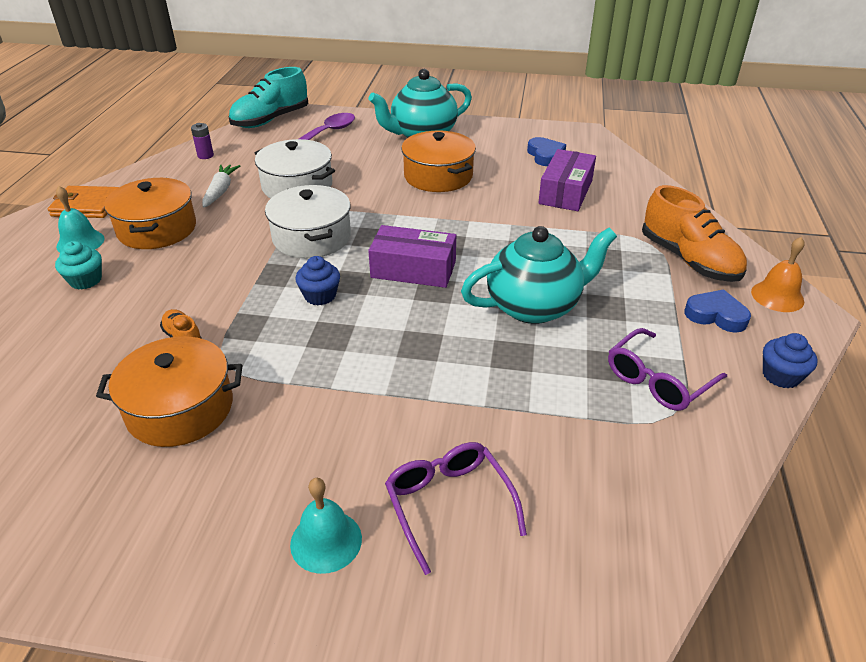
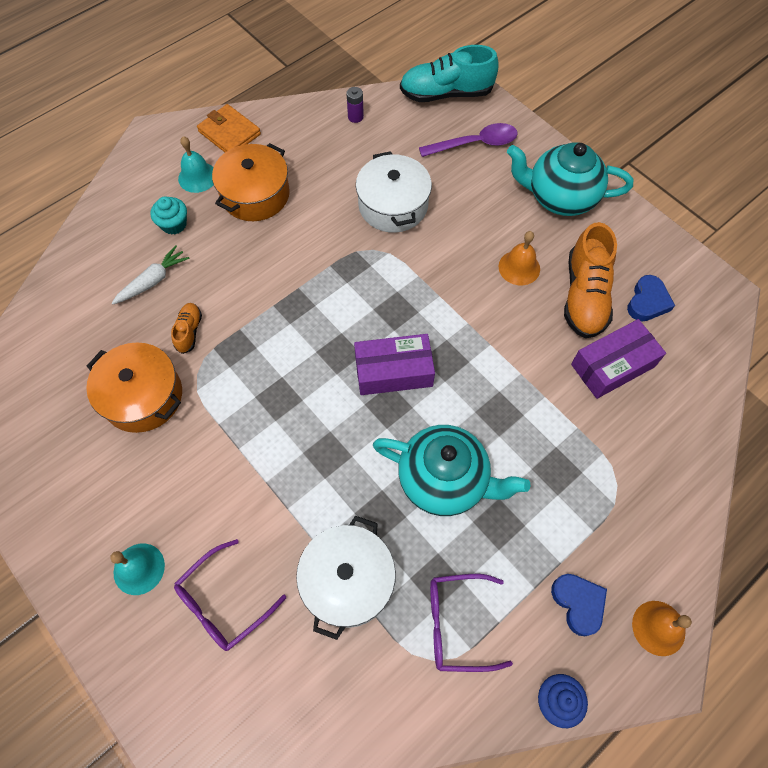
camera: 40 degrees right, 25 degrees up
(220, 191) = (331, 174): white carrot -> white carrot (153, 281)
(311, 237) = (352, 280): white pot -> white pot (348, 581)
(320, 296) = (305, 351): blue cupcake -> none
(413, 269) = (393, 371): purple box -> purple box turned 60 degrees counterclockwise
(438, 176) = (519, 267): orange pot -> orange bell
(448, 504) = (223, 602): purple glasses -> purple glasses turned 150 degrees counterclockwise
(689, 260) = (629, 529): orange shoe -> orange shoe (584, 296)

